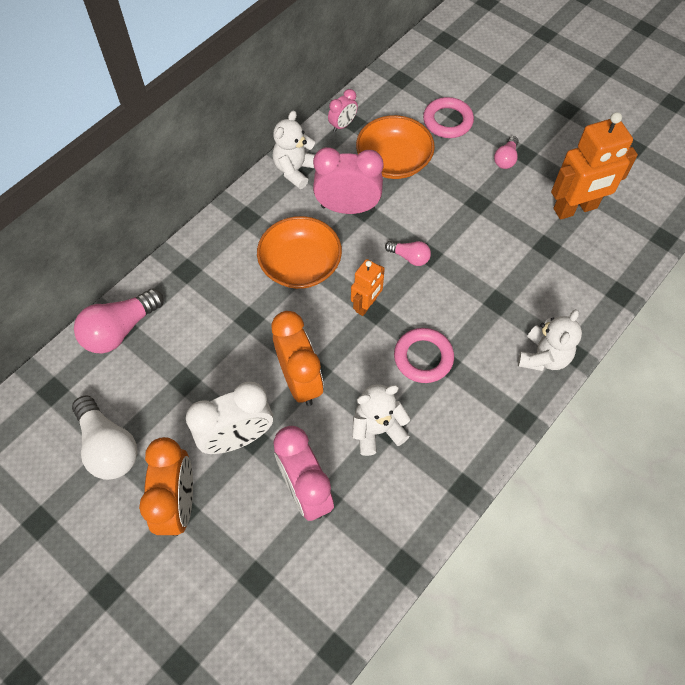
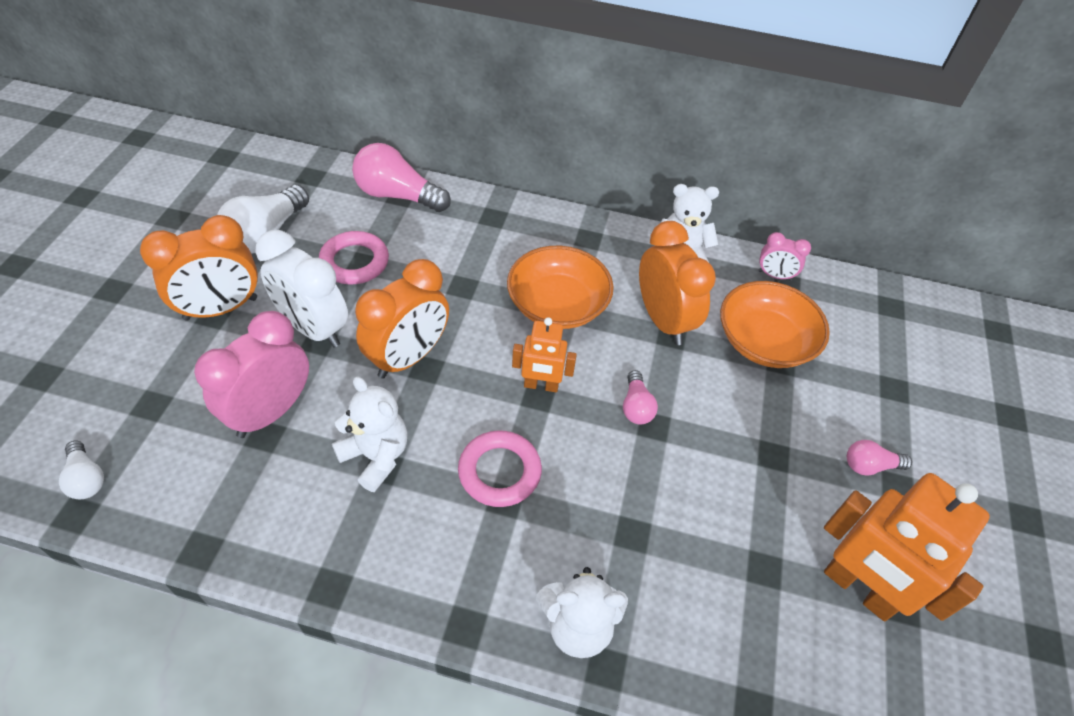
camera: 60 degrees right, 10 degrees down
(306, 639) = (86, 478): none -> white light bulb
(347, 208) = (663, 320): pink clock -> orange clock
(447, 121) = (872, 377): pink ring -> pink ring (354, 262)

